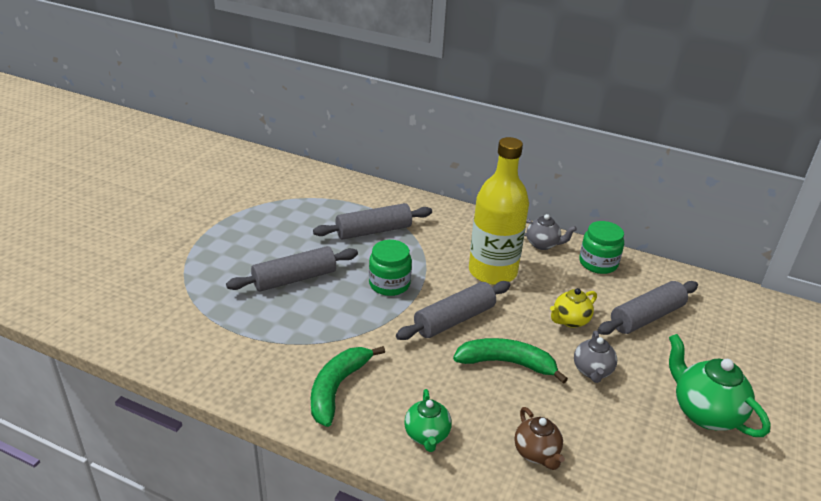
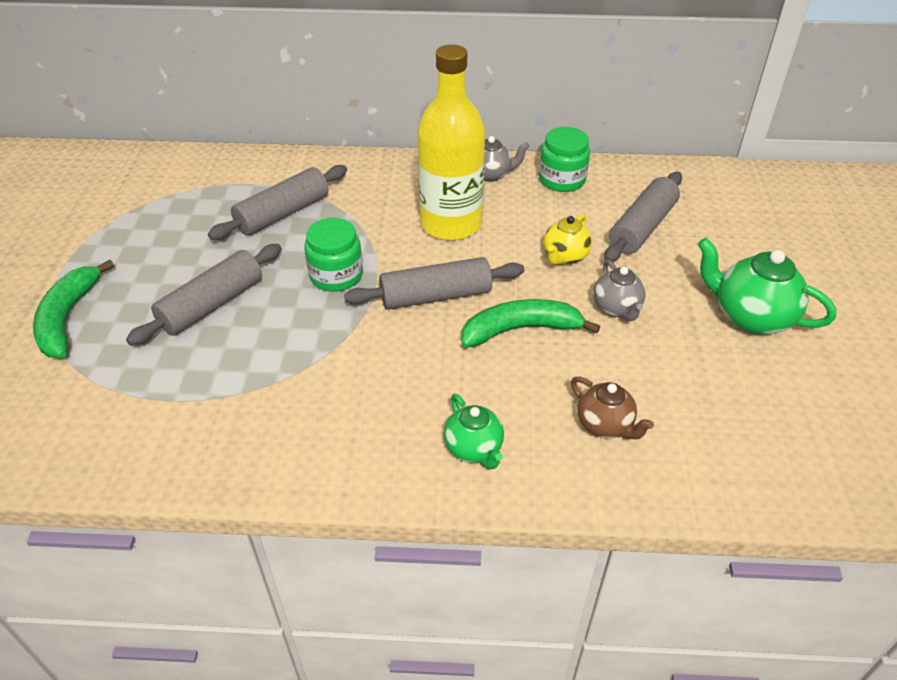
camera: 20 degrees left, 10 degrees up
(337, 388) = (338, 428): green banana -> green banana (68, 318)
(454, 319) = (435, 296): grey rolling pin -> grey rolling pin turned 45 degrees clockwise

